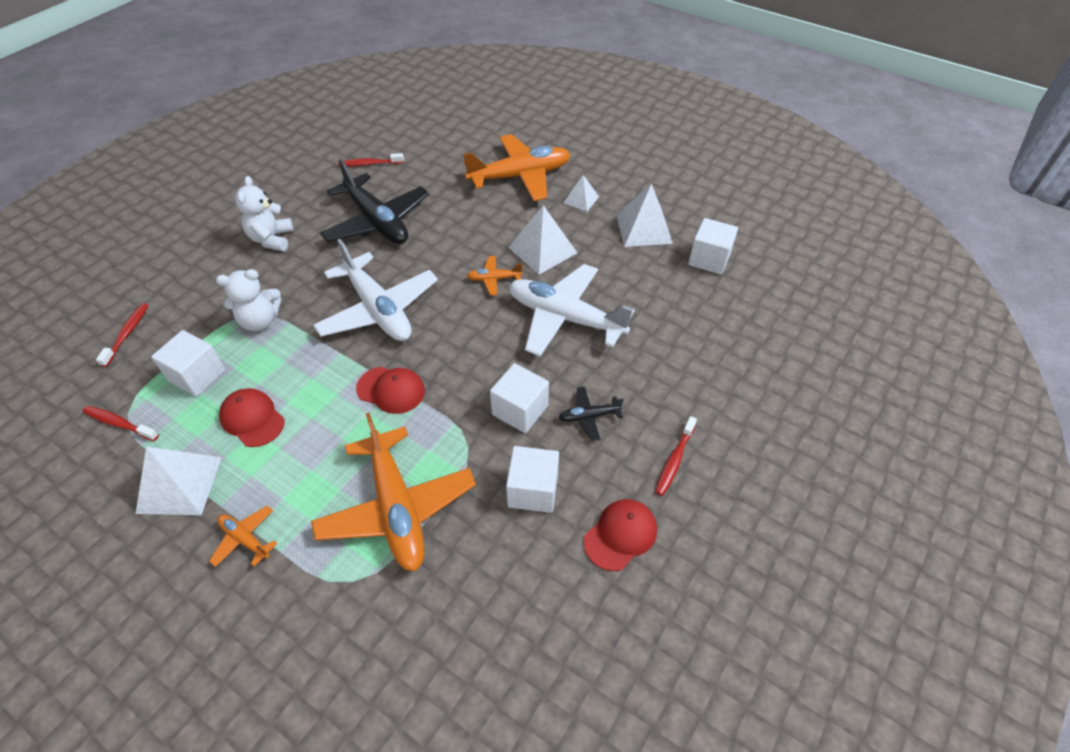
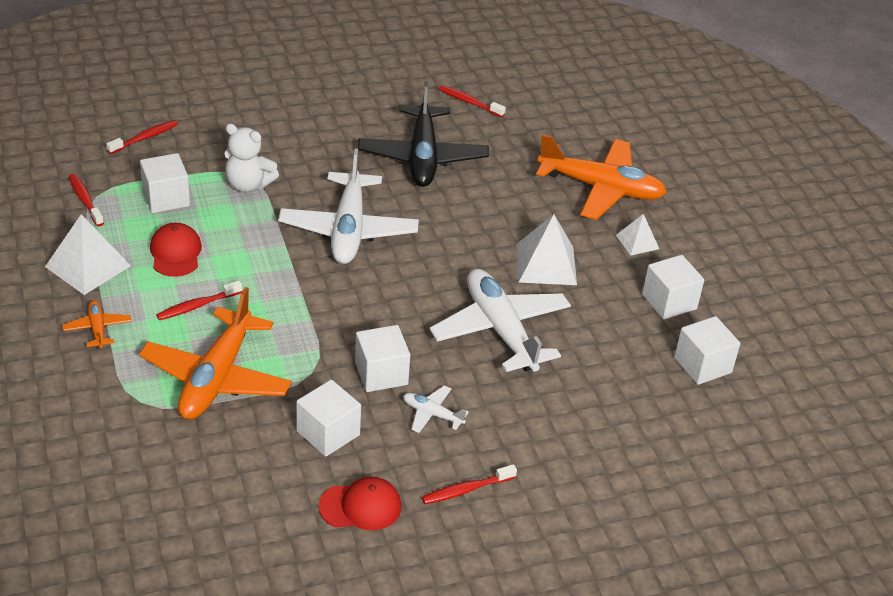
camera: 35 degrees right, 10 degrees down
(271, 239) = (319, 123): white teddy bear -> none
(317, 454) = (197, 306): none -> red toothbrush
(391, 390) = (296, 296): red cap -> none
(494, 279) = (473, 262): orange plane -> none
(589, 416) = (432, 414): black plane -> white plane
(643, 228) = (669, 302): white pyramid -> white cube

